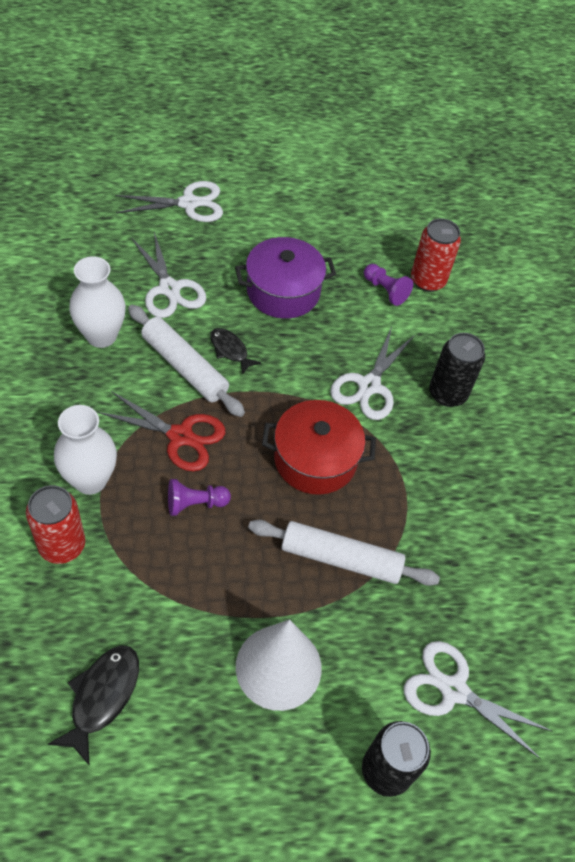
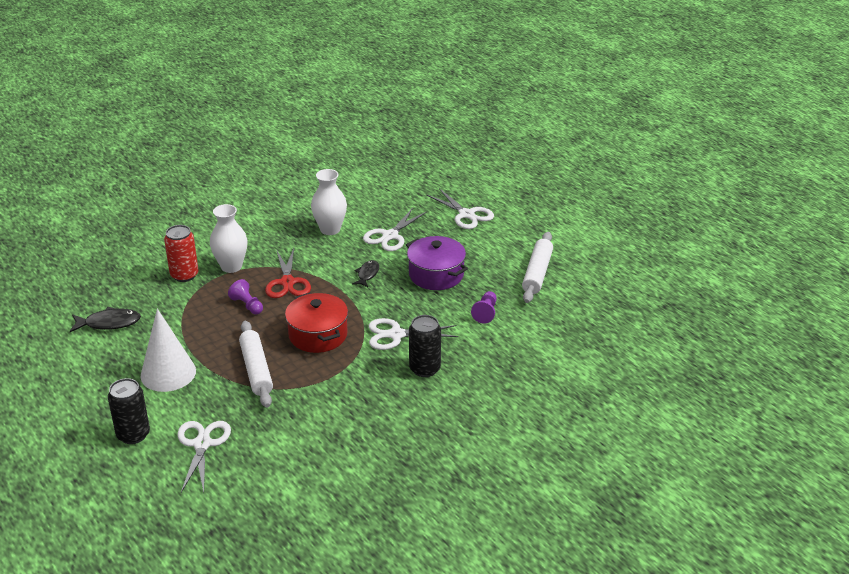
camera: 65 degrees right, 20 degrees down
(184, 367) = (338, 264): white rolling pin -> white rolling pin (537, 273)
(427, 280) = (517, 327): red can -> none

